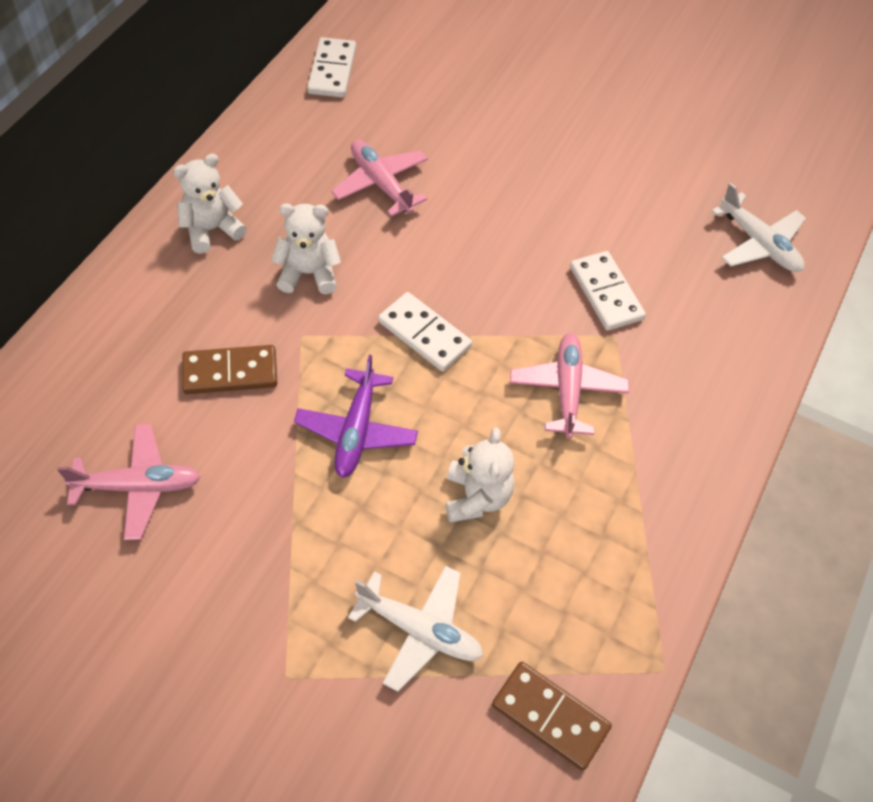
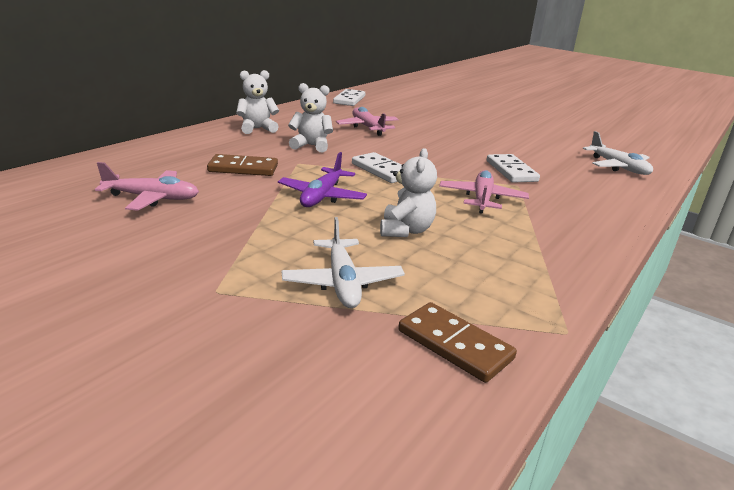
camera: 10 degrees right, 30 degrees down
(420, 630) = (342, 283): white plane -> white plane turned 45 degrees clockwise

